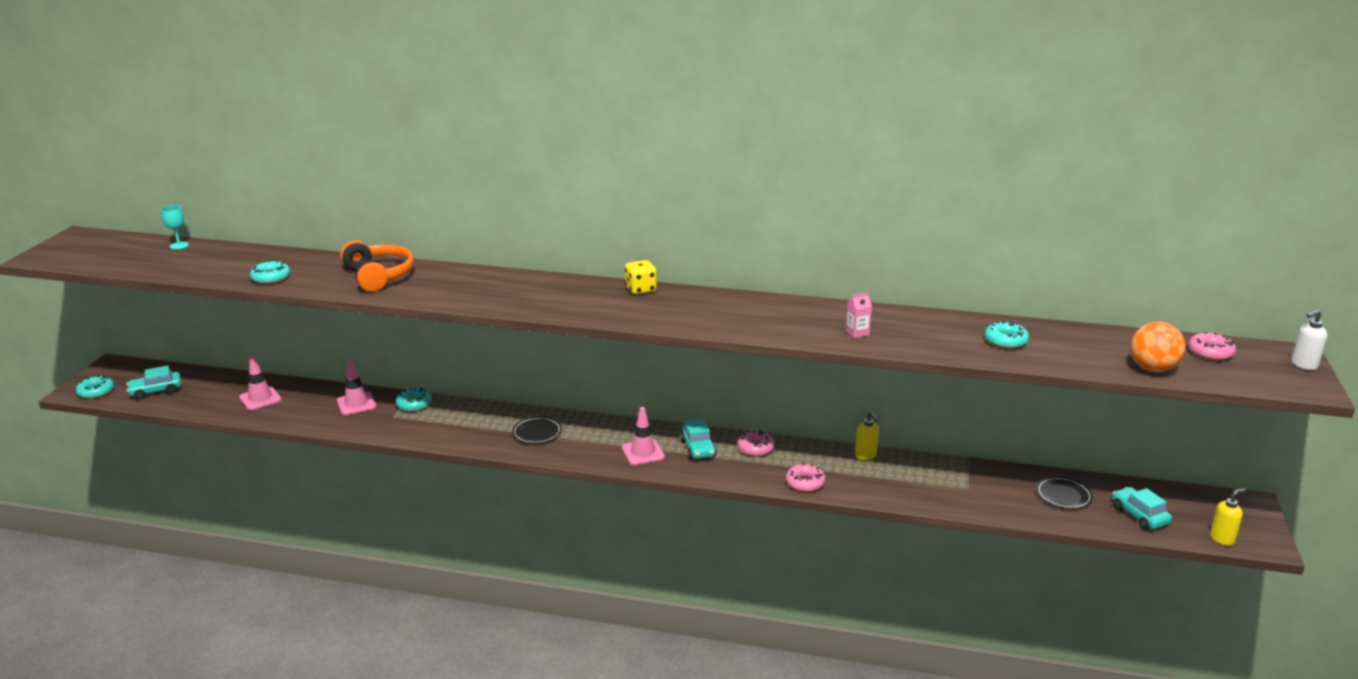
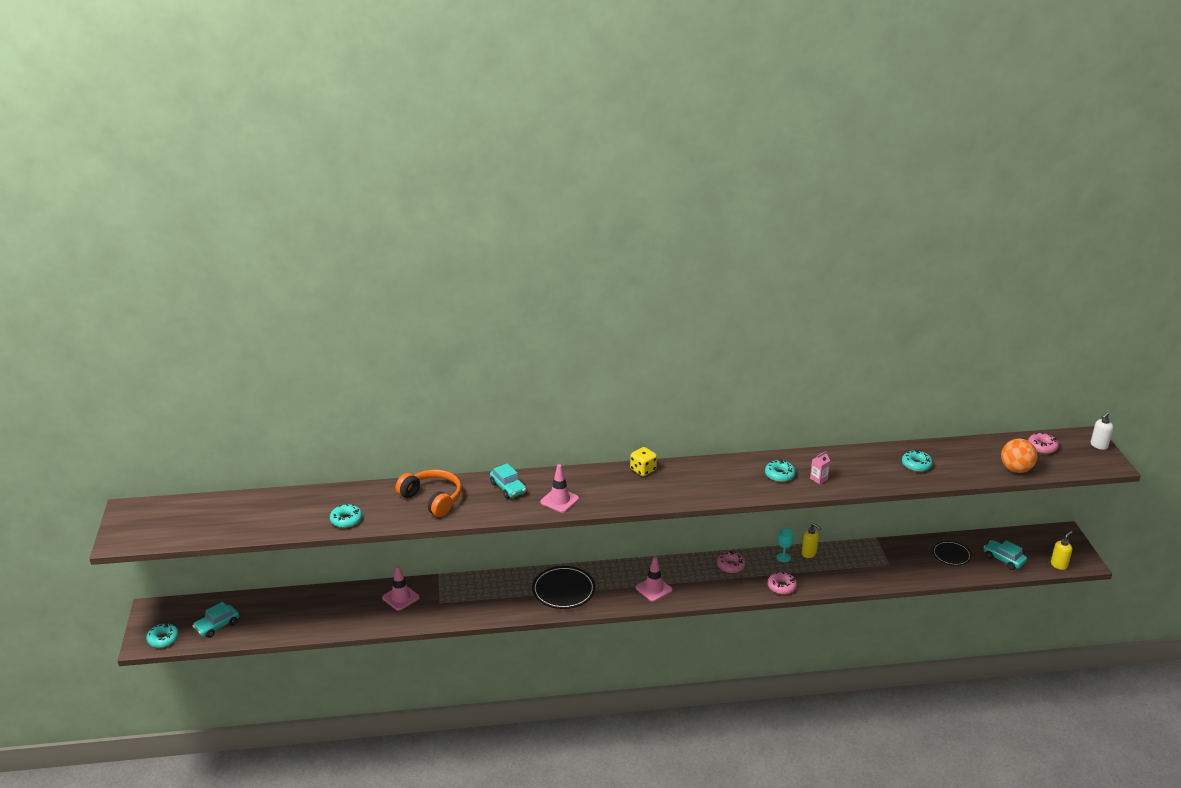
camera: 20 degrees left, 5 degrees up
(179, 245) = (232, 502): turquoise goblet -> turquoise goblet (783, 557)
(260, 398) = (315, 612): pink traffic cone -> pink traffic cone (559, 500)
(414, 404) = (448, 587): turquoise donut -> turquoise donut (779, 475)
(537, 433) = (563, 590): black plate -> black plate, size x1.61
(698, 448) = (690, 575): turquoise car -> turquoise car (508, 488)

